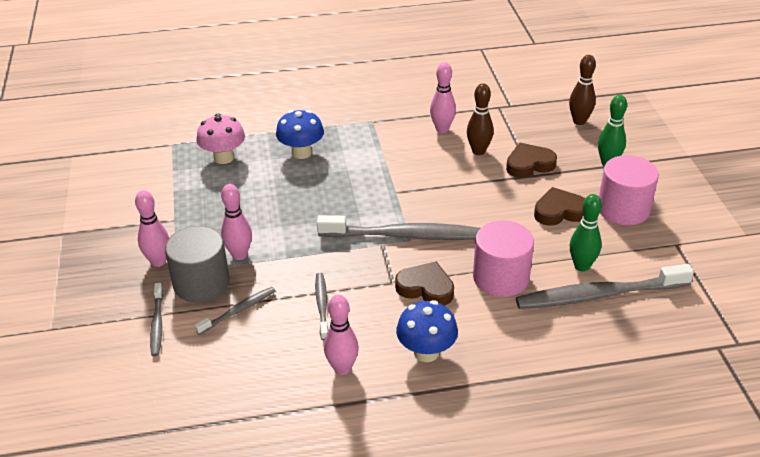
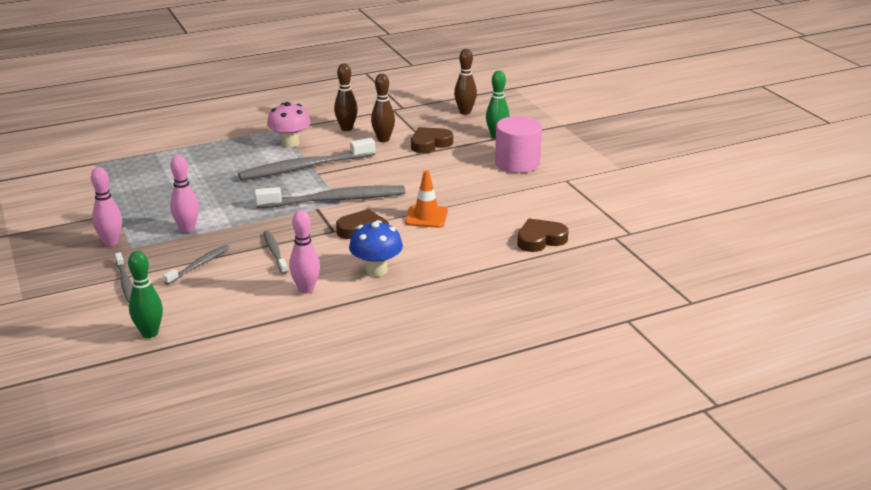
camera: 15 degrees left, 10 degrees down
(201, 283) = (158, 251): grey cylinder -> none
(224, 158) = (149, 167): pink mushroom -> pink mushroom (290, 143)
(301, 153) = (222, 156): blue mushroom -> none
(442, 129) = (346, 128): pink bowling pin -> brown bowling pin
(501, 278) = (426, 217): pink cylinder -> orange traffic cone
(559, 211) = (464, 170): brown heart -> brown heart (540, 239)
(581, 266) = (492, 202): green bowling pin -> green bowling pin (149, 333)
(599, 295) = (511, 218): grey toothbrush -> grey toothbrush (305, 167)

